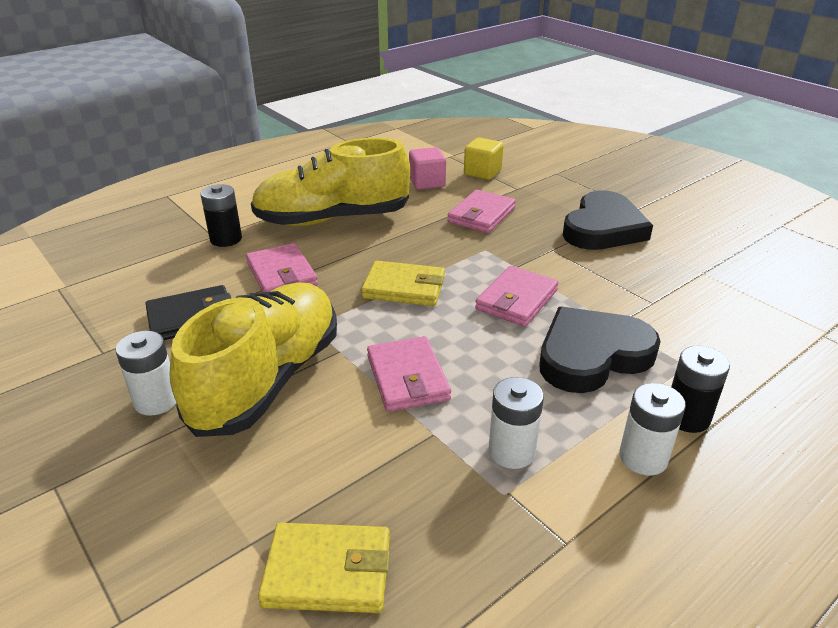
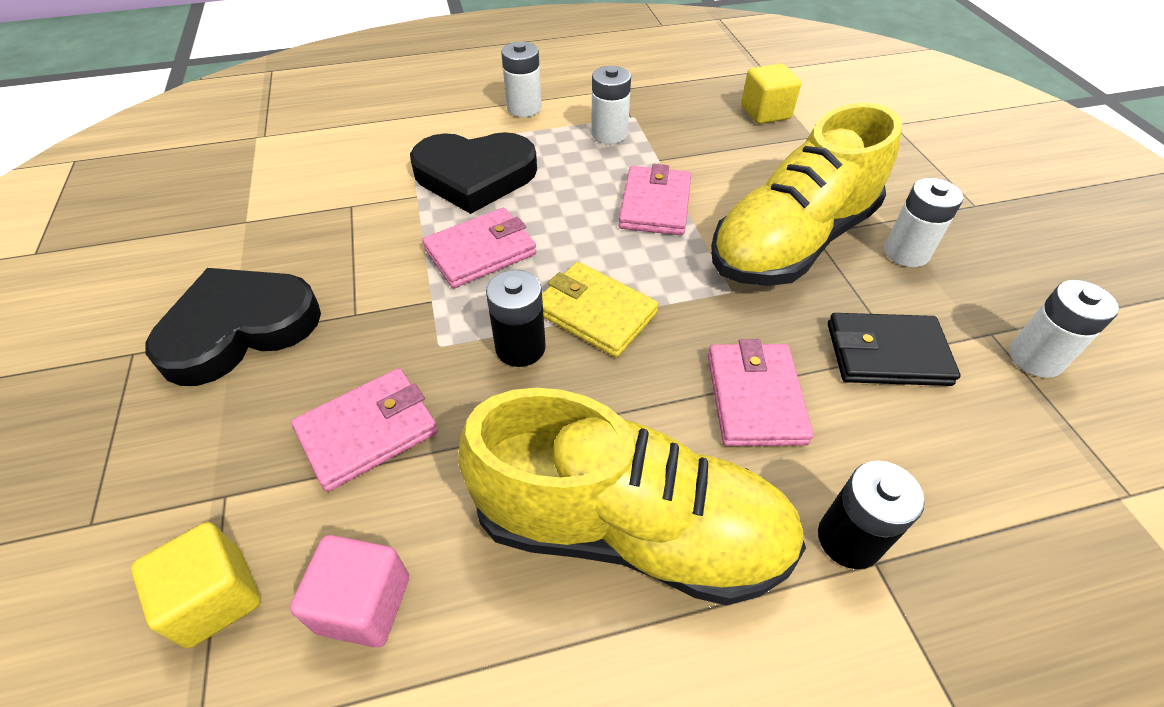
camera: 155 degrees left, 15 degrees up
(75, 343) = (1035, 358): none -> white battery
(328, 571) = (765, 112): yellow wallet -> yellow cube
(687, 417) = (463, 118): black battery -> black battery (520, 348)

